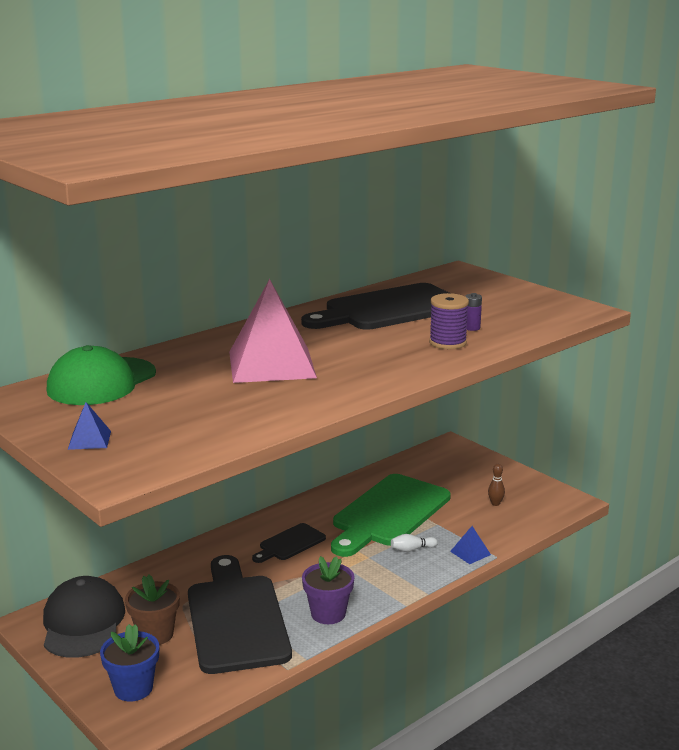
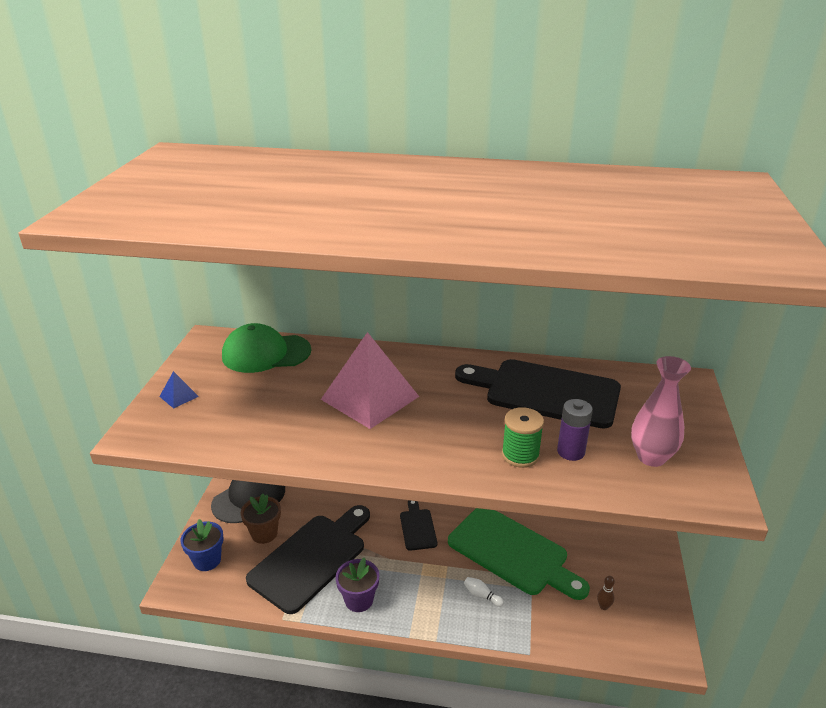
camera: 50 degrees right, 10 degrees up
(290, 543) = (417, 527): black cutting board -> black cutting board turned 75 degrees clockwise
(388, 513) = (512, 552): green cutting board -> green cutting board turned 135 degrees counterclockwise
(447, 343) = (520, 455): purple spool -> green spool
(470, 553) = (516, 633): blue pyramid -> none
(472, 328) = (571, 452): purple battery -> purple battery, size x1.61
(518, 310) = (651, 457): none -> pink vase

